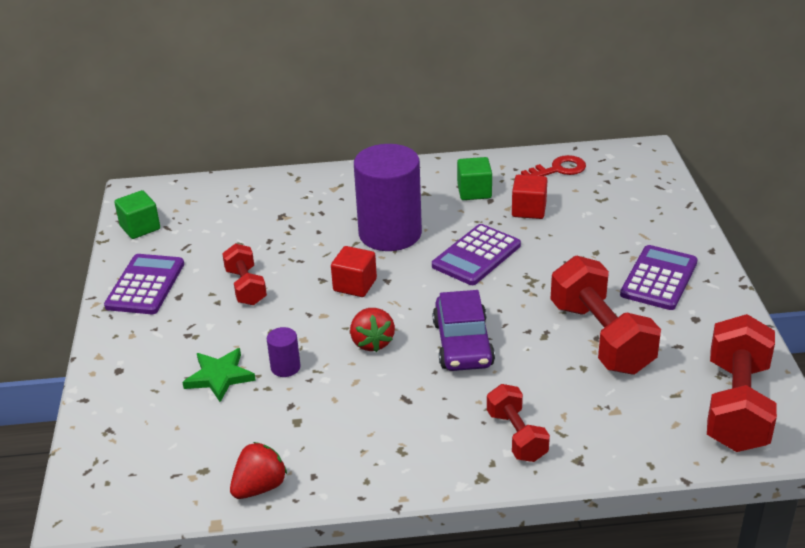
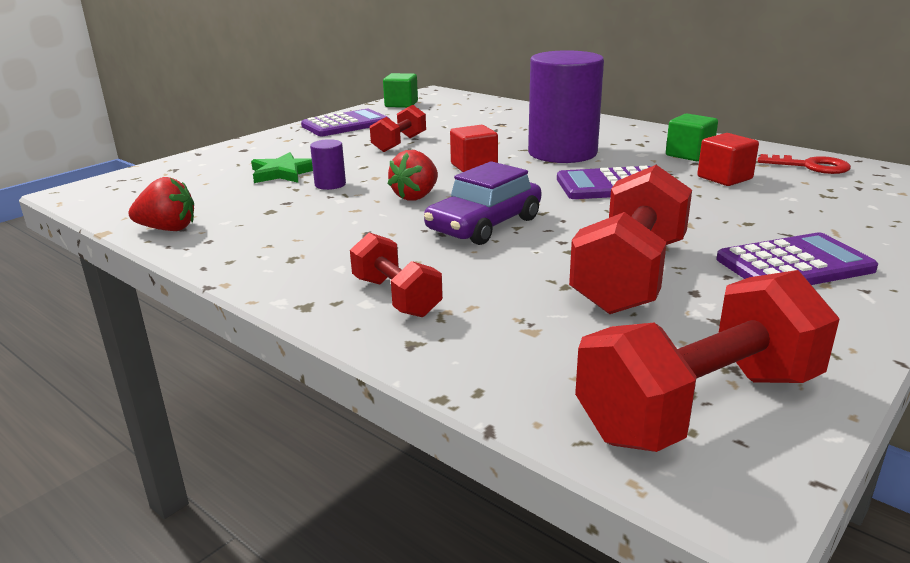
camera: 45 degrees right, 10 degrees down
(516, 436) = (396, 297): red dumbbell -> red dumbbell turned 60 degrees counterclockwise

